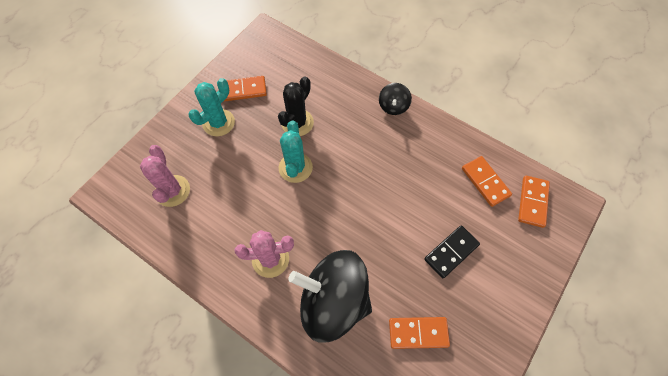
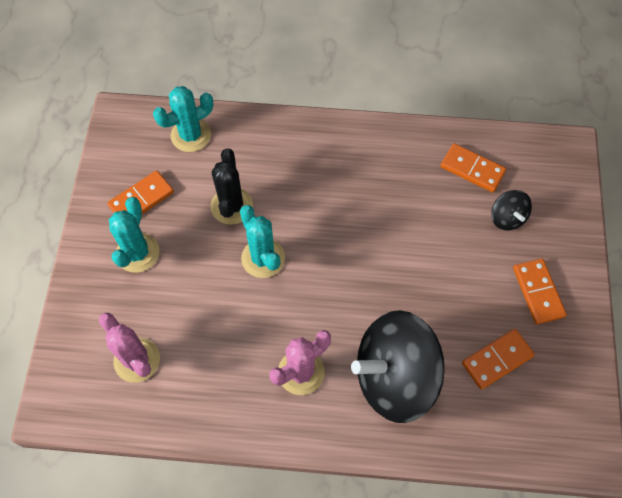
camera: 30 degrees left, 0 degrees up
(301, 65) = (191, 135): none -> turquoise cactus
(393, 106) = (327, 133): black spinning top -> black spinning top (507, 218)
(451, 252) = (481, 261): black domino -> none
(532, 202) = (529, 166): orange domino -> orange domino (538, 292)

